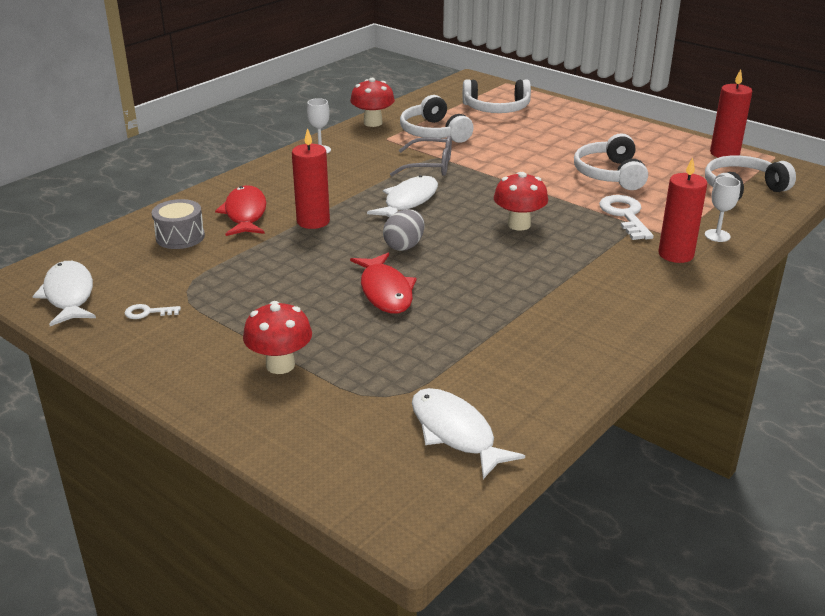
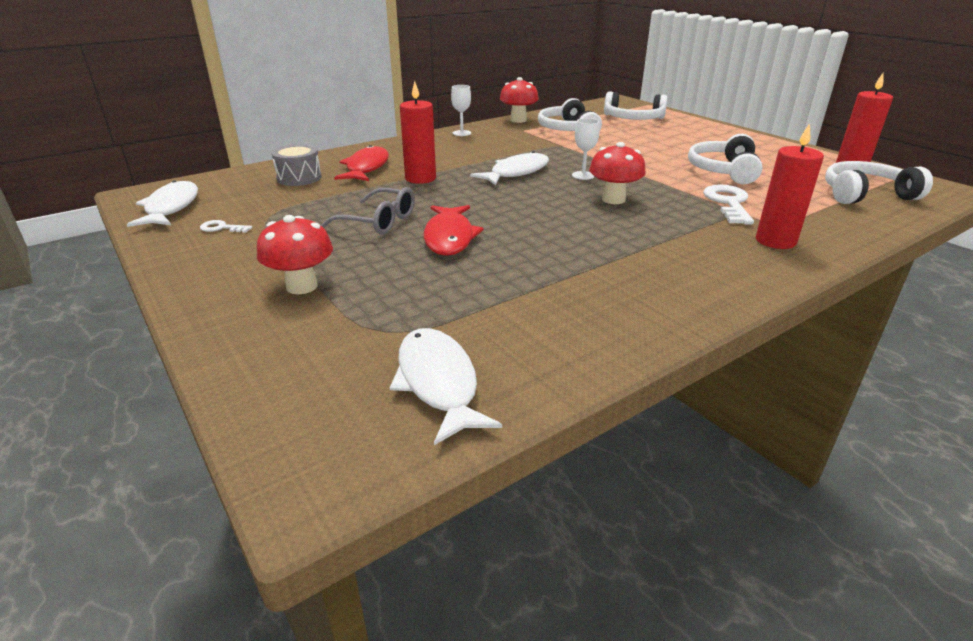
camera: 15 degrees right, 0 degrees up
(404, 246) = (491, 204): grey egg -> none
(430, 166) = (551, 151): grey glasses -> grey glasses (379, 222)
(717, 235) = (828, 230): white goblet -> white goblet (583, 175)

